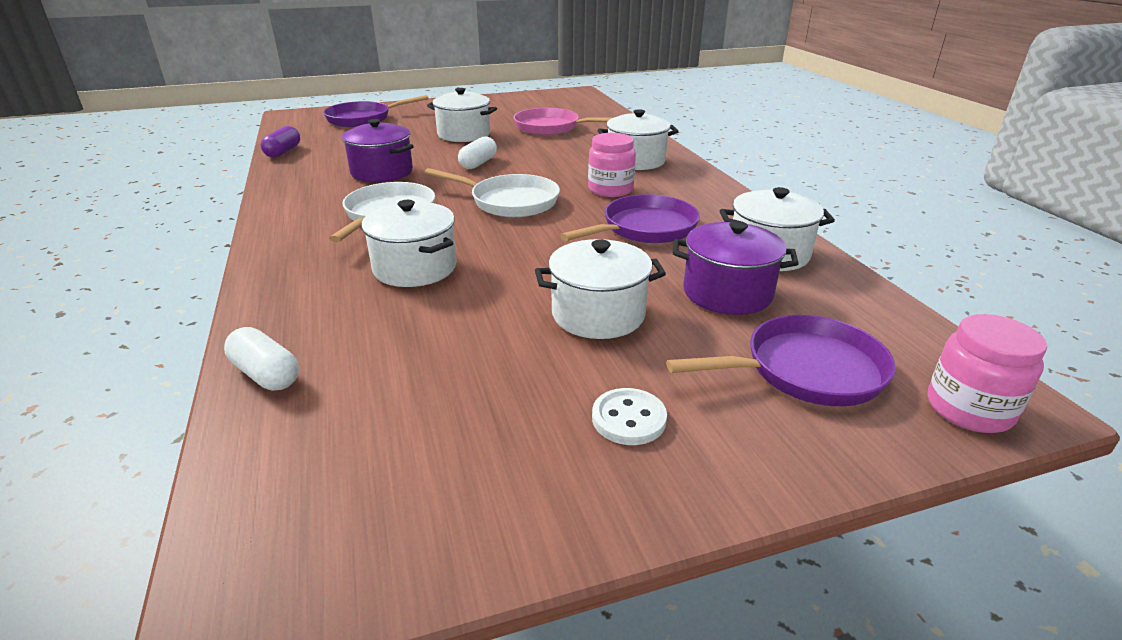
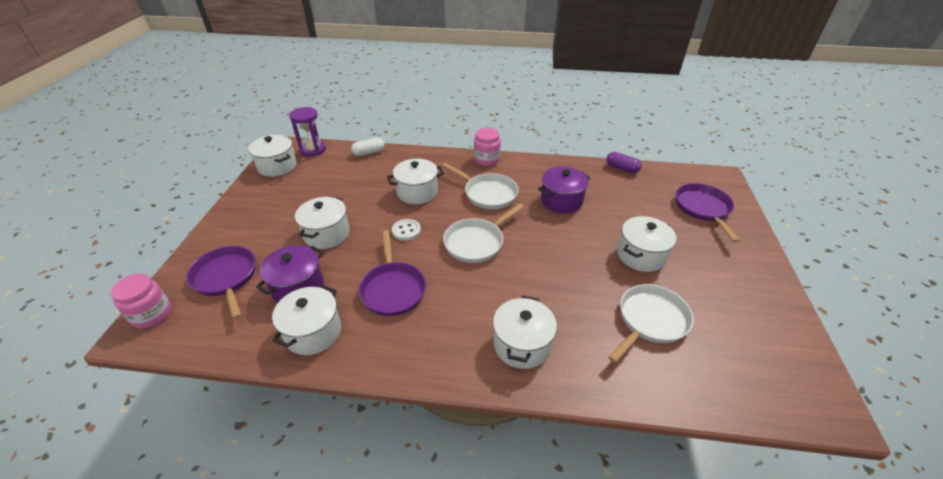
camera: 115 degrees right, 10 degrees up
(260, 497) = (313, 150): none -> purple hourglass
(390, 532) = (277, 166): none -> white pot
(478, 163) = (560, 246): white capsule -> none
(551, 127) = (650, 321): pink pan -> white pan
(610, 190) = (466, 299): pink jar -> pink jar (486, 159)
(628, 419) = (263, 218): white button -> white button (406, 231)
(805, 371) = (226, 278): purple pan -> purple pan turned 135 degrees clockwise

